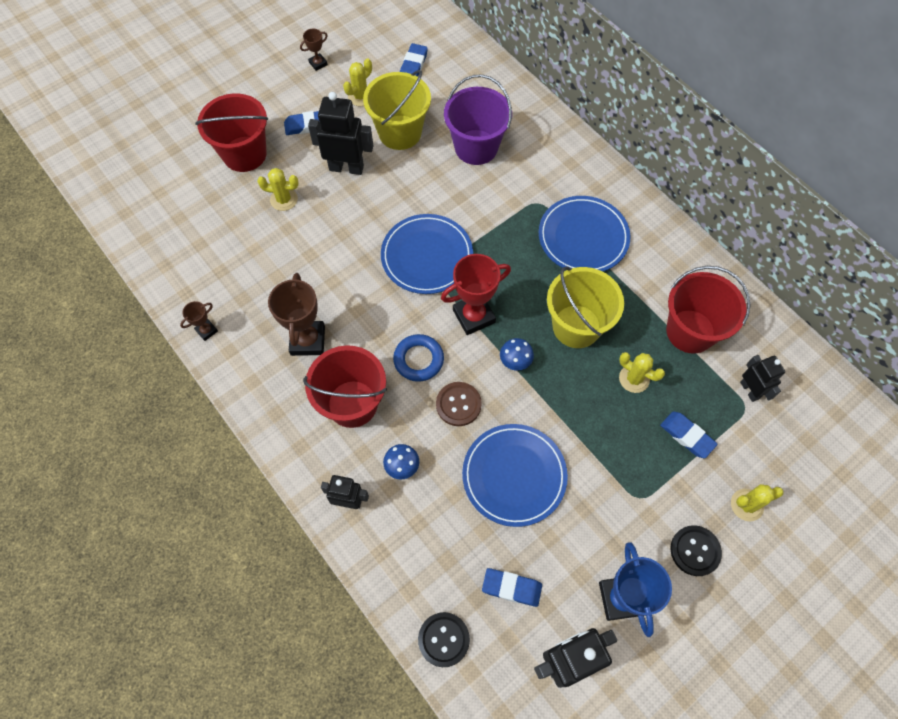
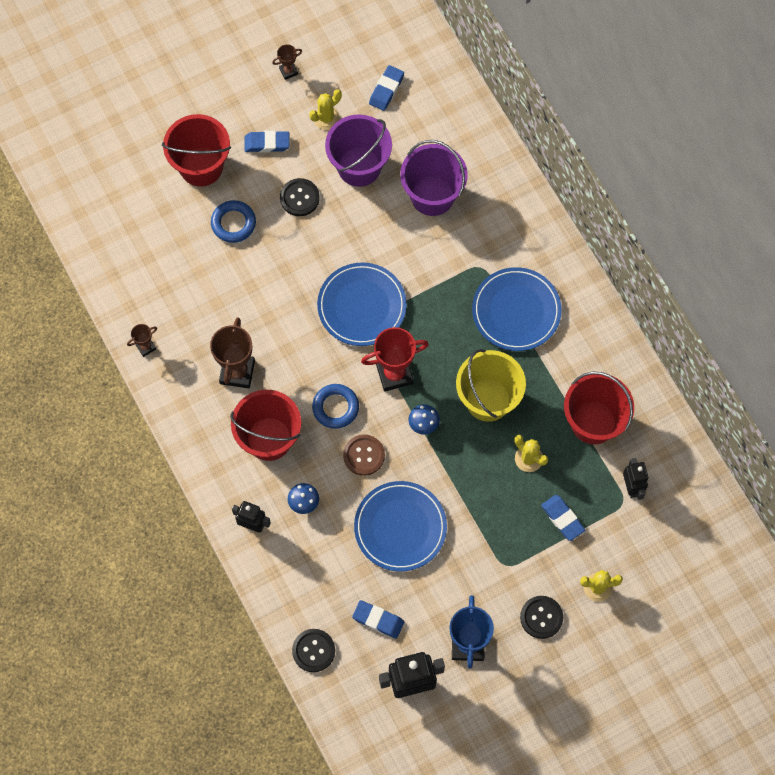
camera: 10 degrees right, 5 degrees up
(284, 199) = (233, 223): yellow cactus -> blue ring
(346, 167) = (299, 198): black robot -> black button
(400, 132) = (359, 166): yellow bucket -> purple bucket

